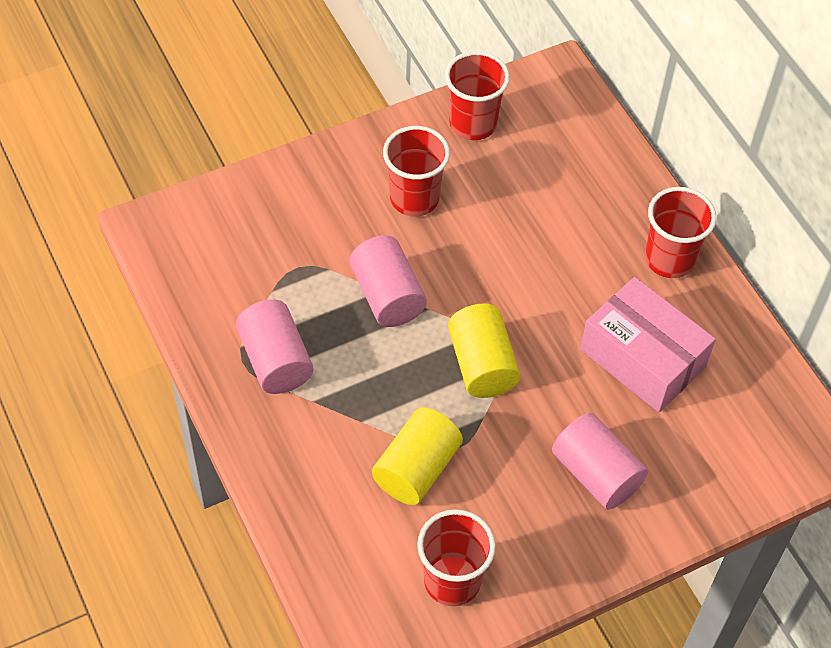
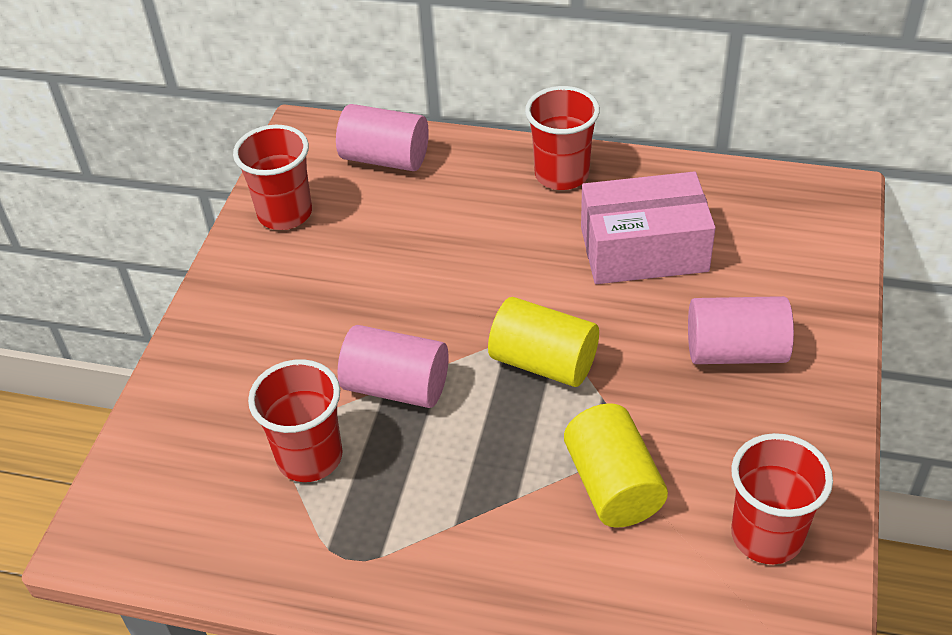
camera: 45 degrees left, 10 degrees down
(275, 360) = (376, 527): pink cylinder -> pink cylinder (385, 158)
(414, 198) = (314, 301): red cup -> red cup (310, 457)

